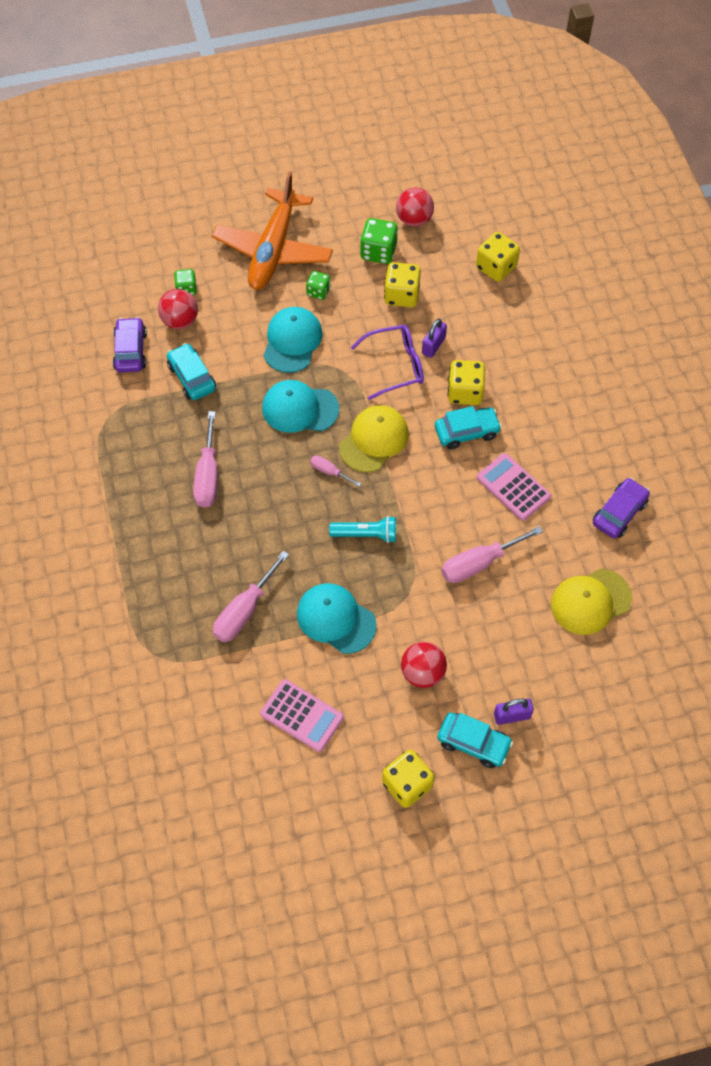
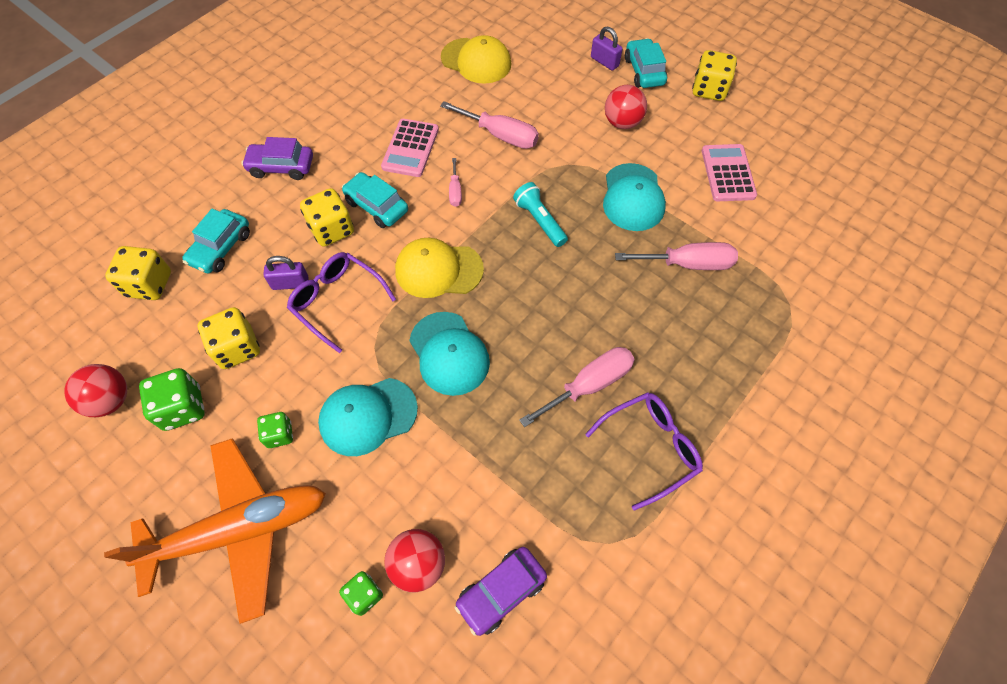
camera: 125 degrees left, 0 degrees up
(138, 481) = (650, 448): none -> purple glasses
(192, 377) = (487, 489): turquoise car -> turquoise car (221, 248)
(329, 471) = (500, 284): pink screwdriver -> pink screwdriver (455, 191)
(619, 513) = (383, 77): purple car -> purple car (281, 167)

